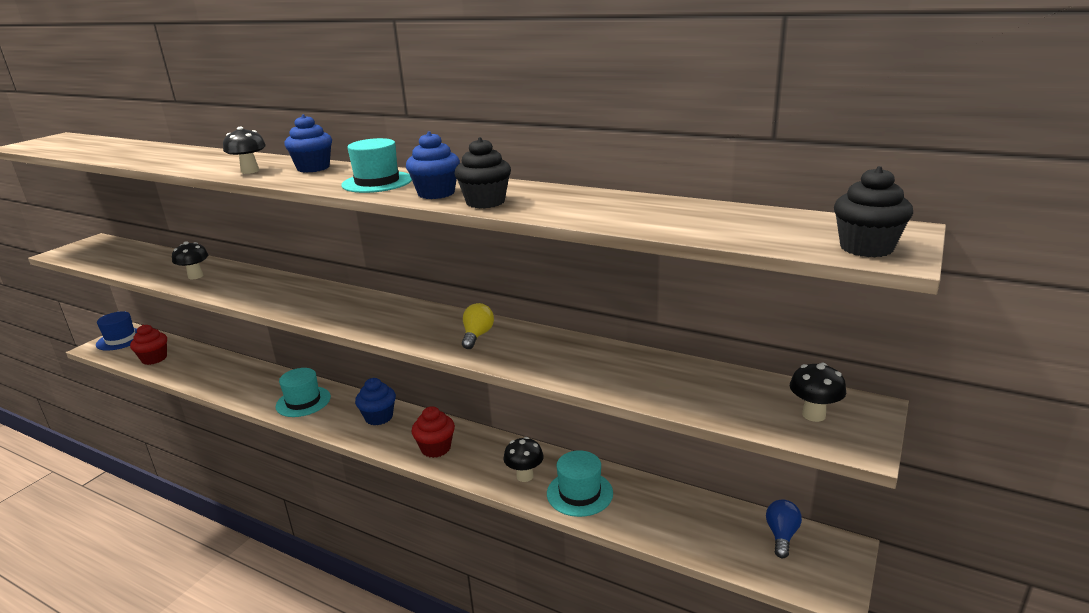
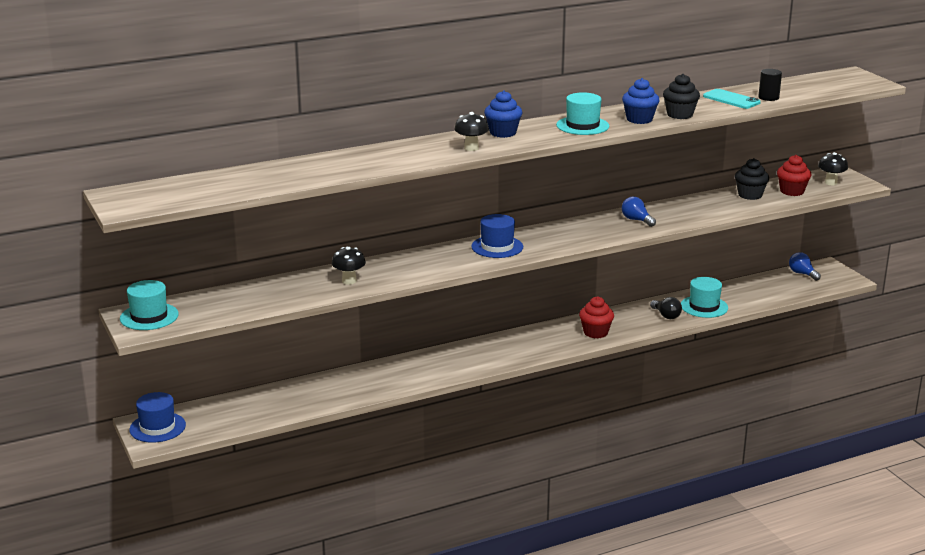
camera: 55 degrees left, 0 degrees up
(154, 359) = (245, 415): red cupcake -> red cupcake (792, 191)
(303, 401) = (453, 363): turquoise hat -> turquoise hat (149, 316)
(325, 300) = (497, 247): none -> blue hat
(379, 417) = (524, 341): blue cupcake -> none
(477, 336) = (636, 220): yellow light bulb -> blue light bulb
(525, 476) = (666, 316): black mushroom -> black light bulb
(599, 206) = (731, 99): none -> turquoise phone
(650, 219) = (768, 97): none -> black cylinder
(866, 248) = (863, 83): black cupcake -> black cupcake (750, 195)

